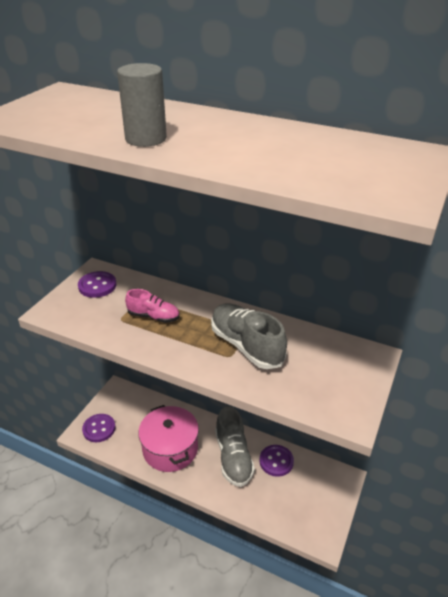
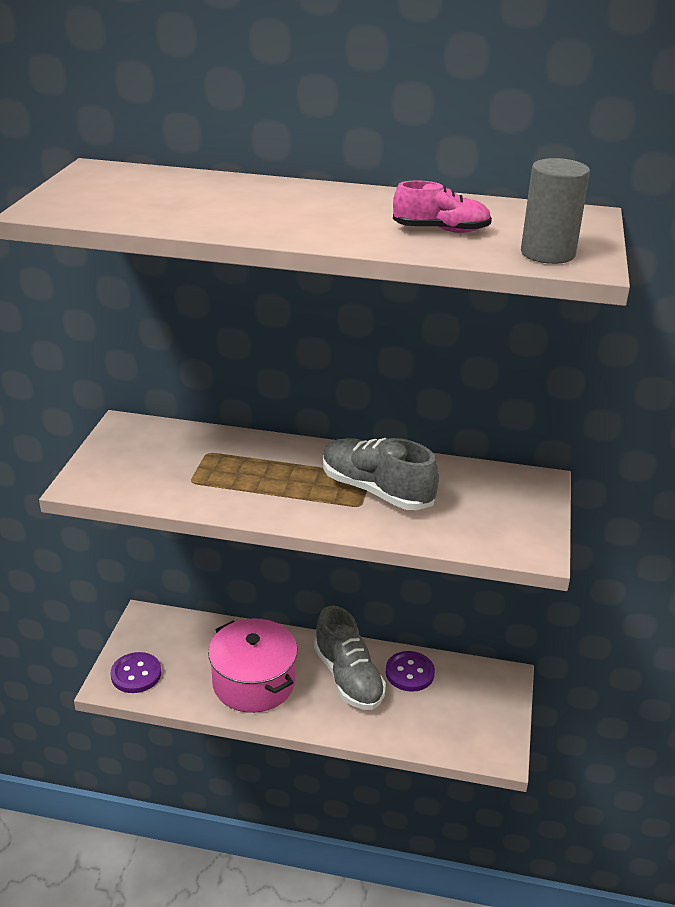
camera: 15 degrees left, 5 degrees down
(97, 286) = (137, 444): purple button -> none
(146, 139) = (259, 221): grey cylinder -> grey cylinder (547, 254)
(153, 316) = (236, 472): pink shoe -> pink shoe (441, 230)

